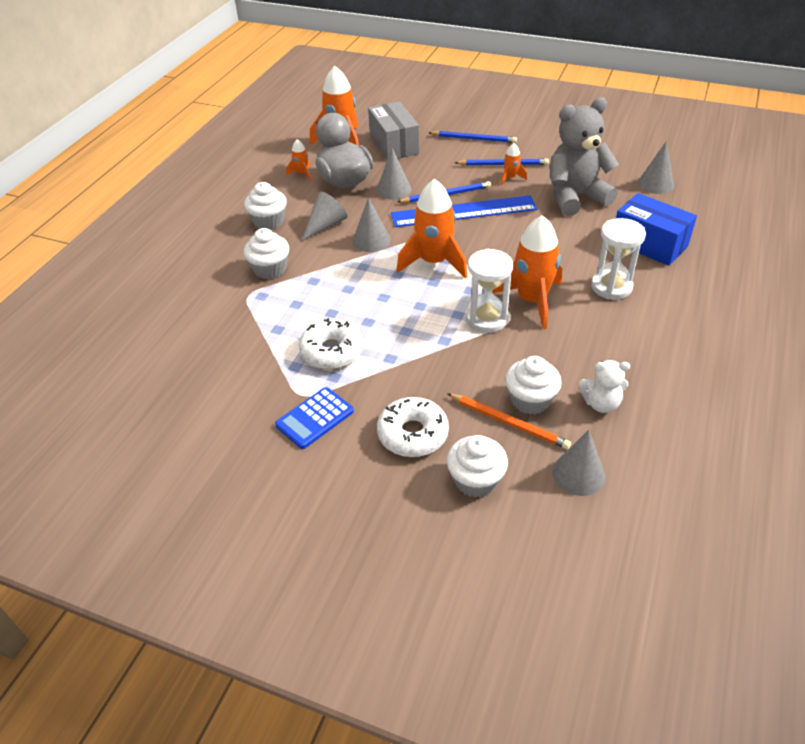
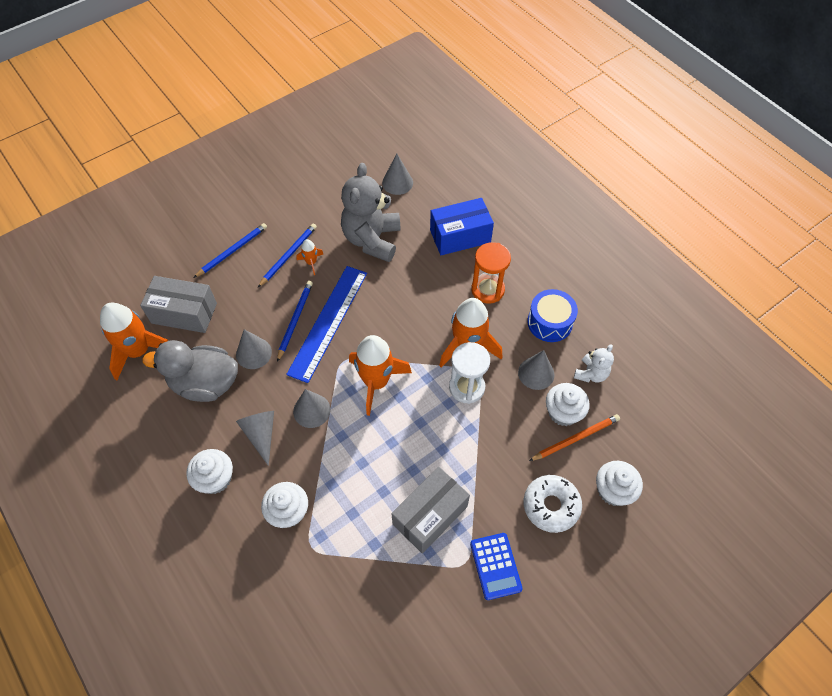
camera: 60 degrees left, 15 degrees up
(302, 174) = (161, 412): orange rocket -> none
(332, 351) = (430, 515): white donut -> grey box
(578, 474) = (640, 427): grey cone -> grey cone (536, 373)
(611, 287) = (487, 290): white hourglass -> orange hourglass
(627, 346) = (549, 322): none -> blue drum

